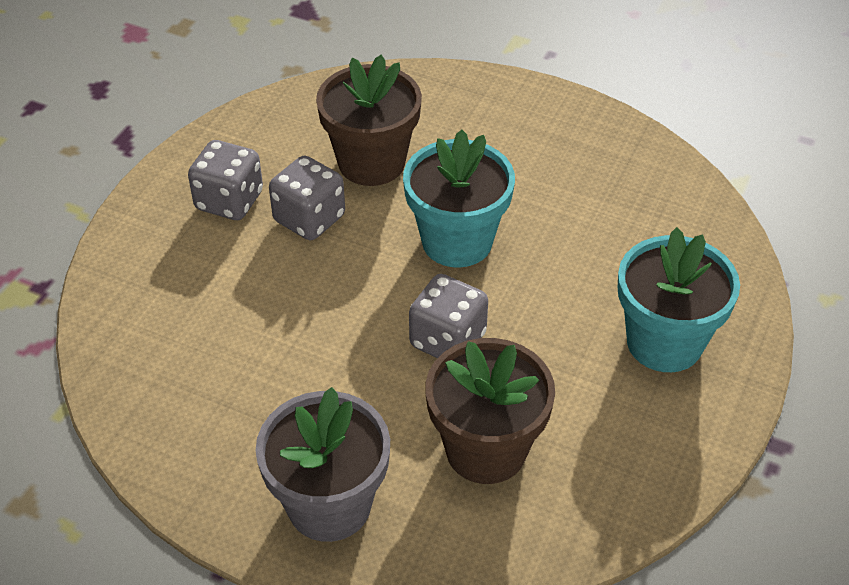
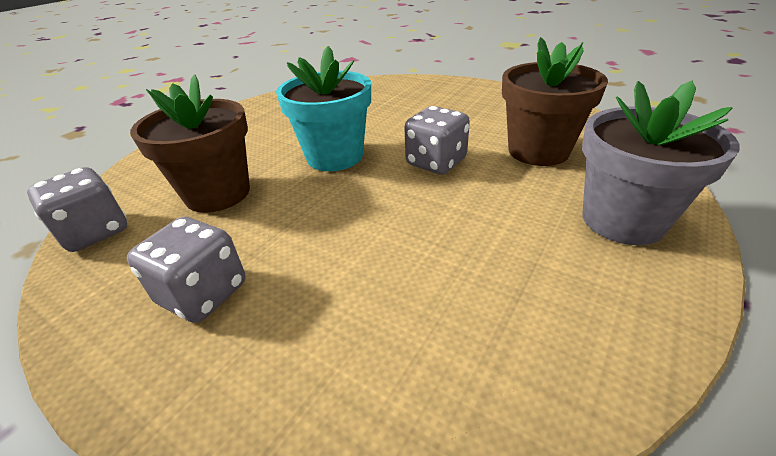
camera: 80 degrees left, 10 degrees down
(309, 219) = (268, 231): grey dice -> grey dice (95, 232)
(664, 342) = (442, 98): turquoise flower pot -> none

